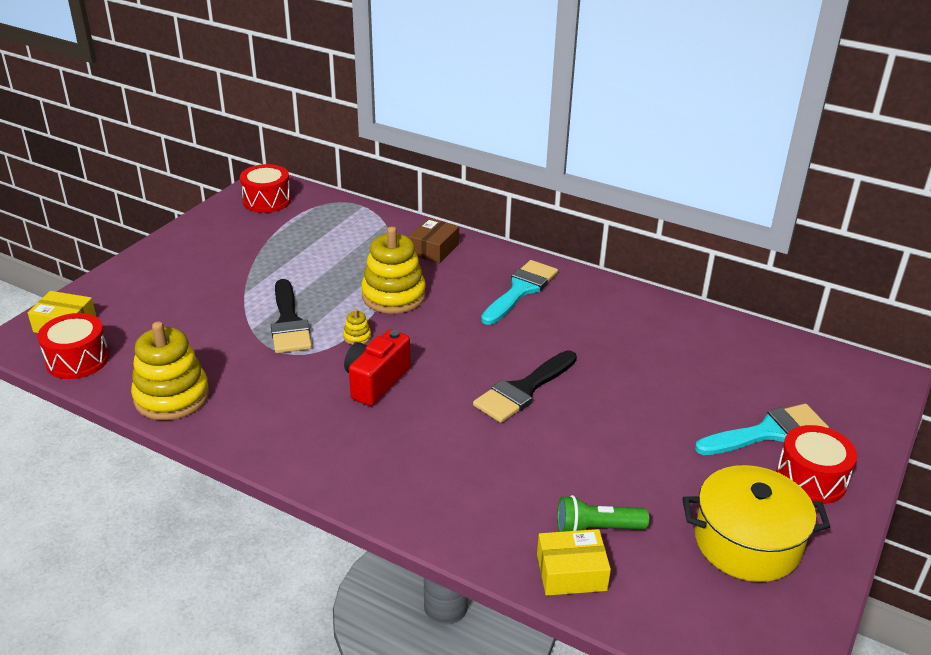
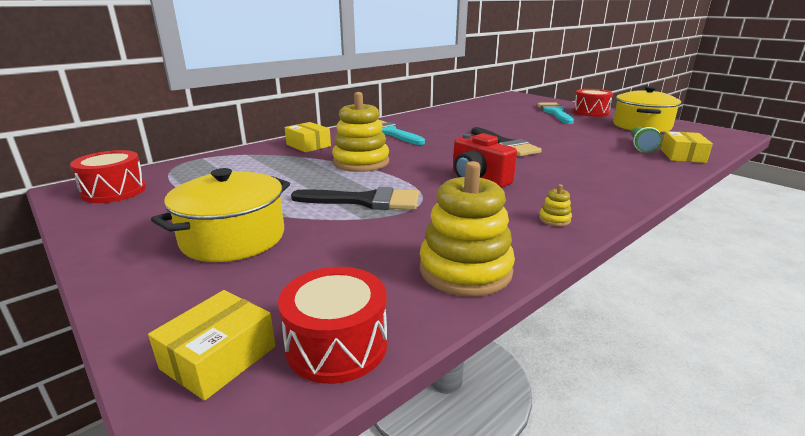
camera: 70 degrees left, 10 degrees down
(200, 281) = (233, 238): none -> yellow pot
(357, 337) = (411, 179): yellow stacking toy -> yellow stacking toy (554, 219)
(434, 249) = (308, 145): brown box -> yellow box

